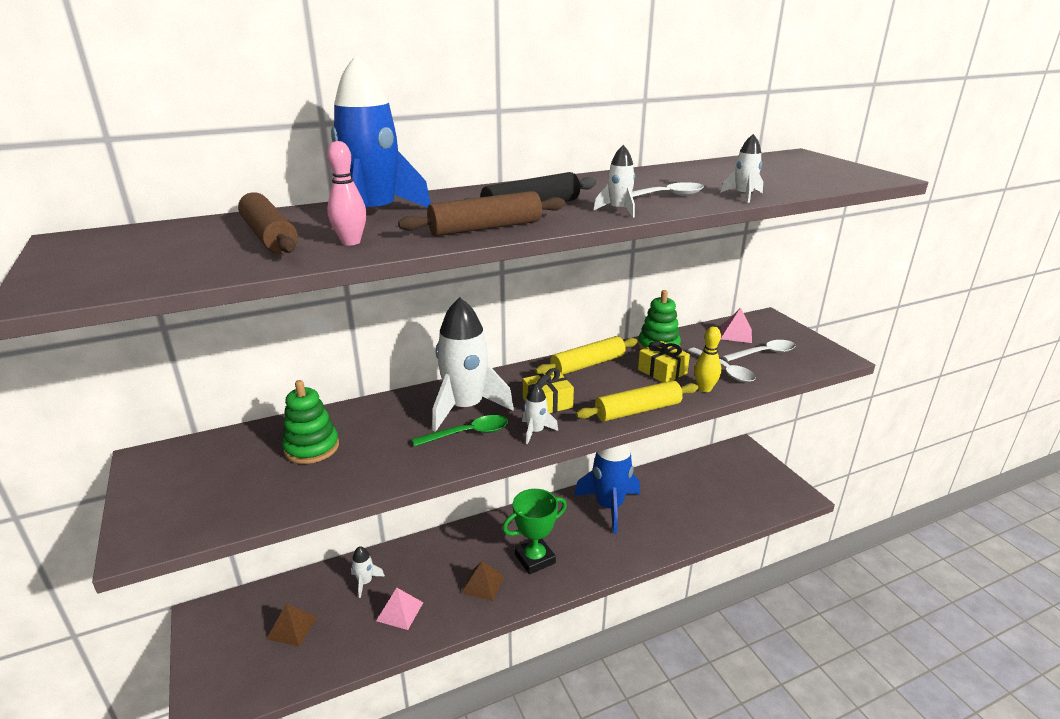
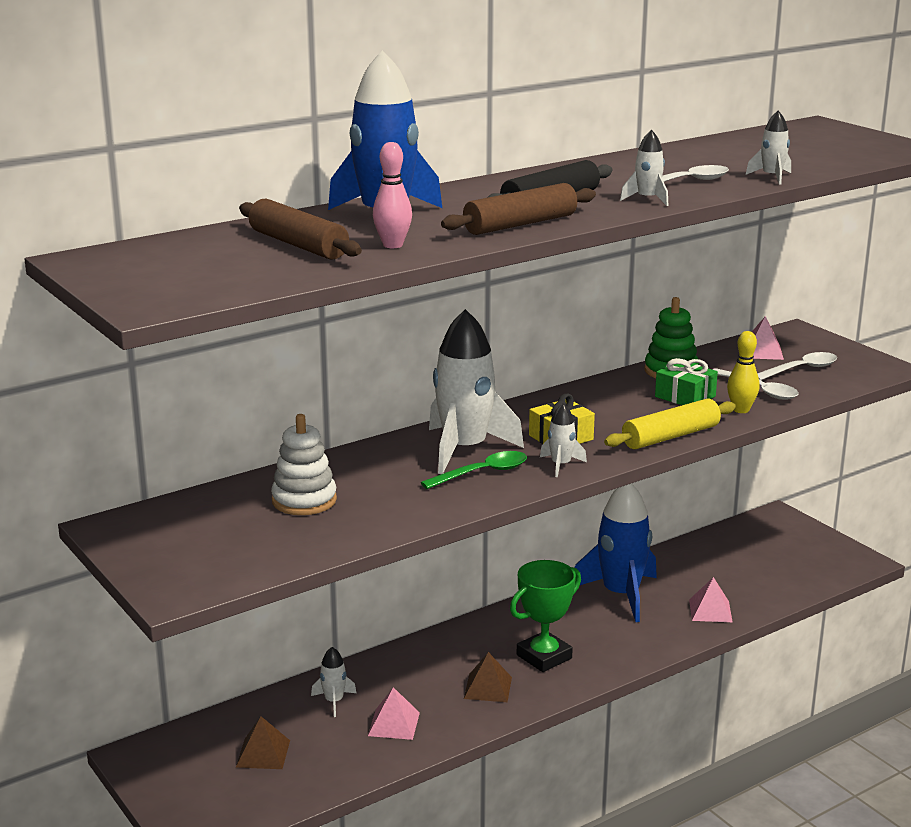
camera: 10 degrees left, 5 degrees down
(311, 448) = (304, 500): green stacking toy -> white stacking toy
(587, 365) = (591, 396): yellow rolling pin -> none
(662, 371) = (685, 396): yellow gift -> green gift
(673, 530) = (710, 610): none -> pink pyramid

